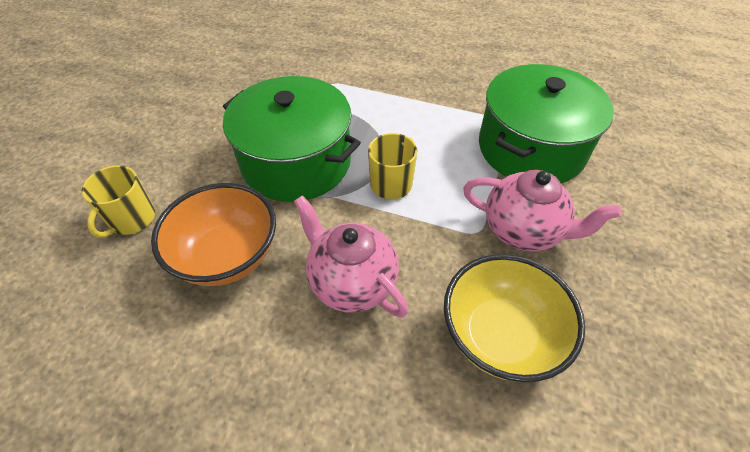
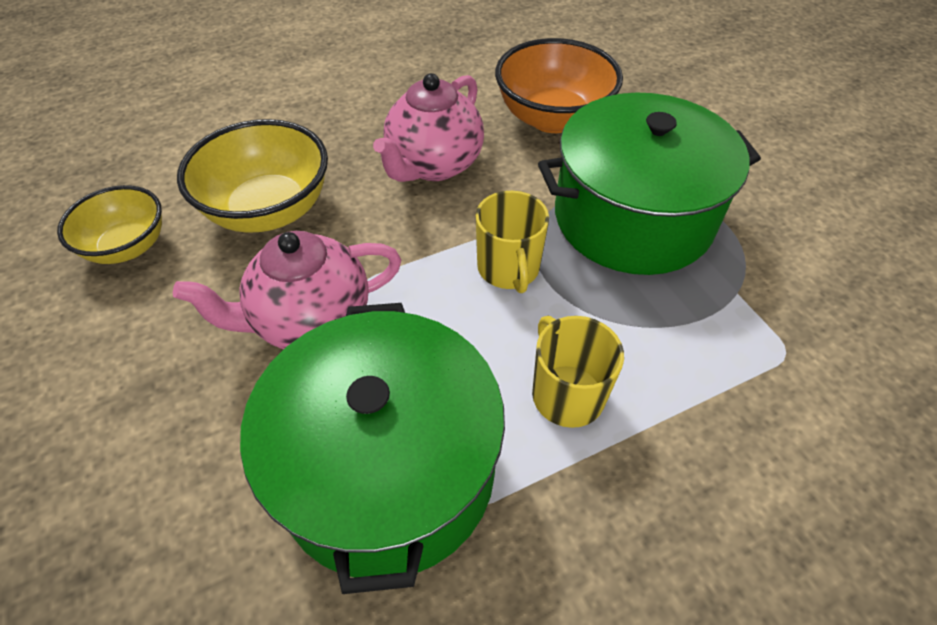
camera: 135 degrees right, 0 degrees up
(132, 219) = (662, 90): yellow mug -> yellow mug (567, 394)
(351, 282) = (434, 165): pink teapot -> pink teapot turned 120 degrees clockwise
(630, 385) = (128, 247): none -> yellow bowl

